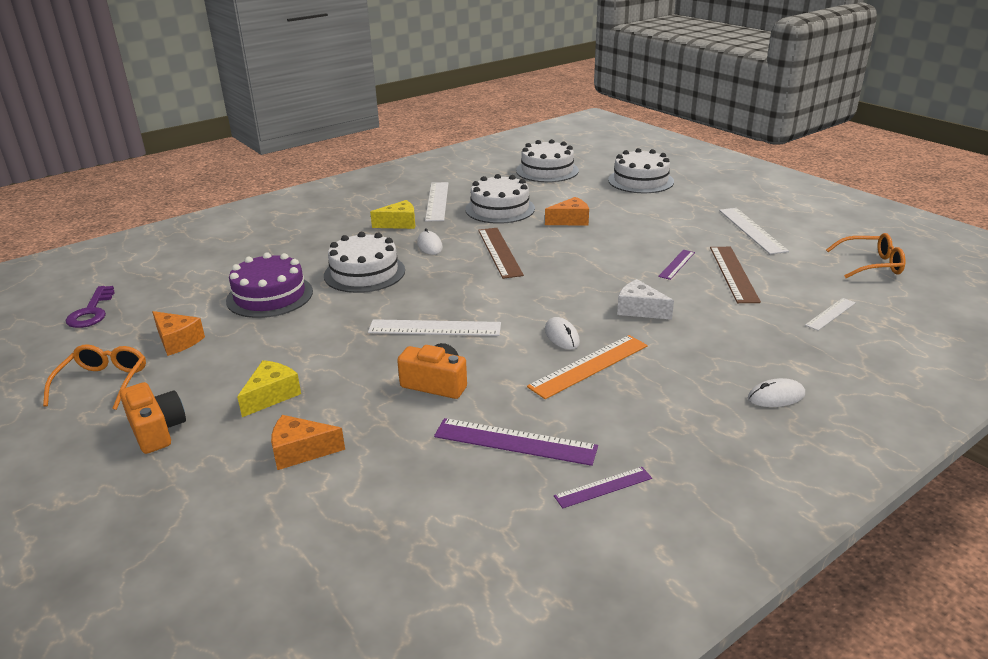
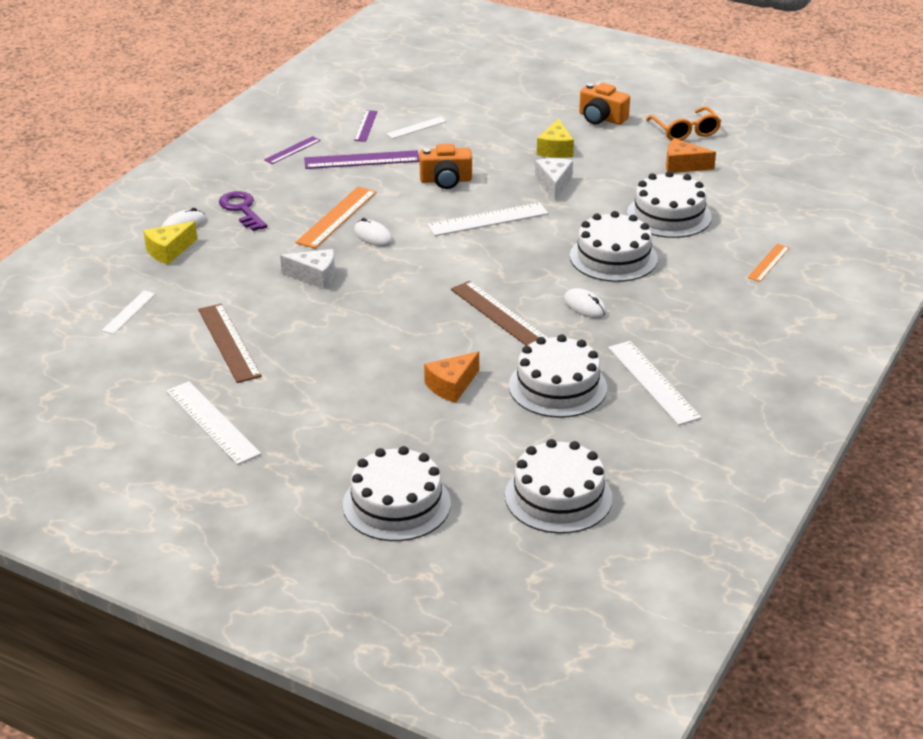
camera: 155 degrees right, 5 degrees up
(91, 312) = (796, 170): purple key -> purple key (242, 209)
(256, 246) = (768, 263): none -> orange ruler
(270, 296) = (669, 215): purple cake -> white cake
(300, 451) = (495, 128): orange cheese -> none
(328, 351) = (554, 184): none -> white cheese
(399, 223) = (656, 331): yellow cheese -> yellow cheese (169, 251)
(401, 482) = (416, 128): none -> white ruler
(677, 264) = (294, 342): purple ruler -> purple ruler (365, 126)
(870, 265) = (71, 392): orange glasses -> none

